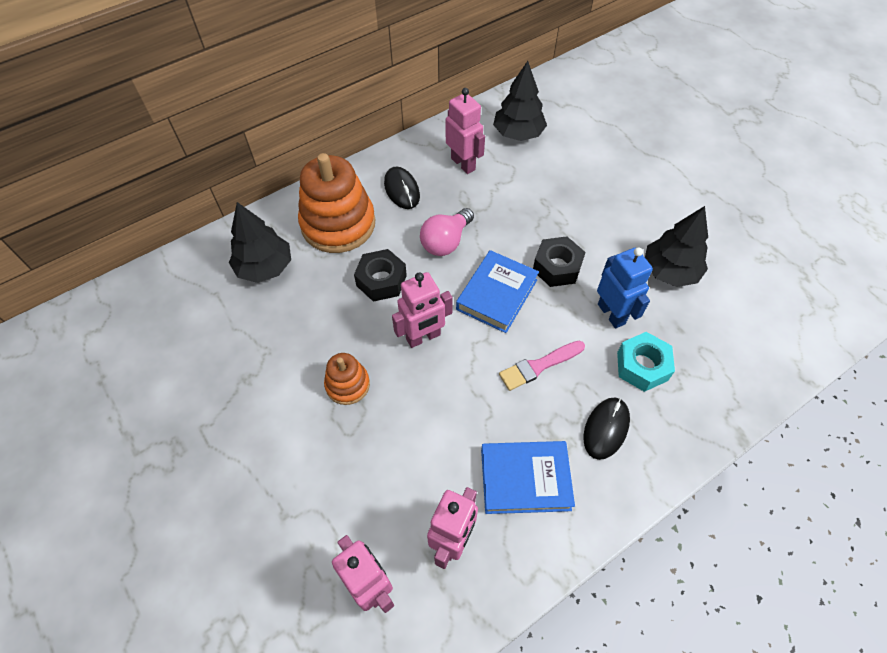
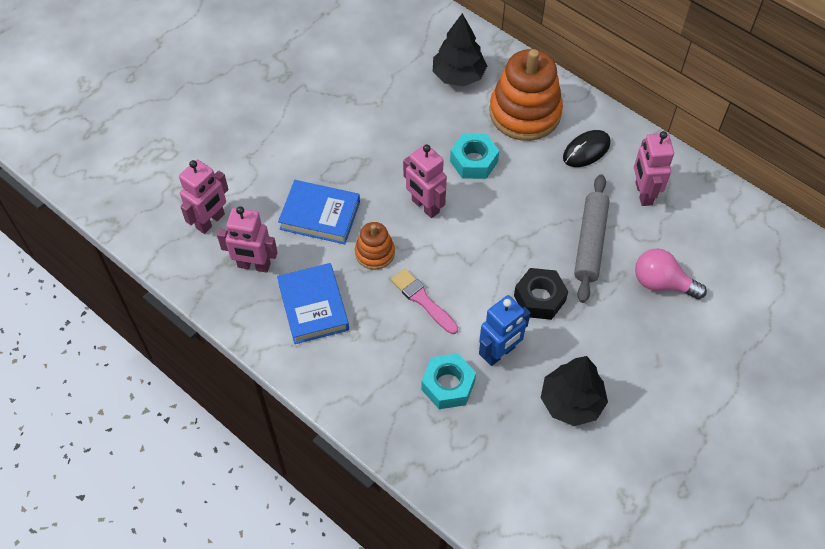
camera: 75 degrees right, 0 degrees up
(347, 385) = (364, 165): orange stacking toy -> orange stacking toy (375, 253)
(381, 280) = (474, 161): black nut -> turquoise nut
(446, 242) = (536, 200): pink light bulb -> pink light bulb (662, 283)
(463, 164) = (643, 193): pink robot -> pink robot turned 135 degrees clockwise
(497, 294) = (489, 253): blue book -> blue book (320, 215)
(505, 214) = (590, 242): none -> grey rolling pin
(518, 133) = (710, 234): black tree -> none
(606, 428) = (375, 361): black mouse -> none

